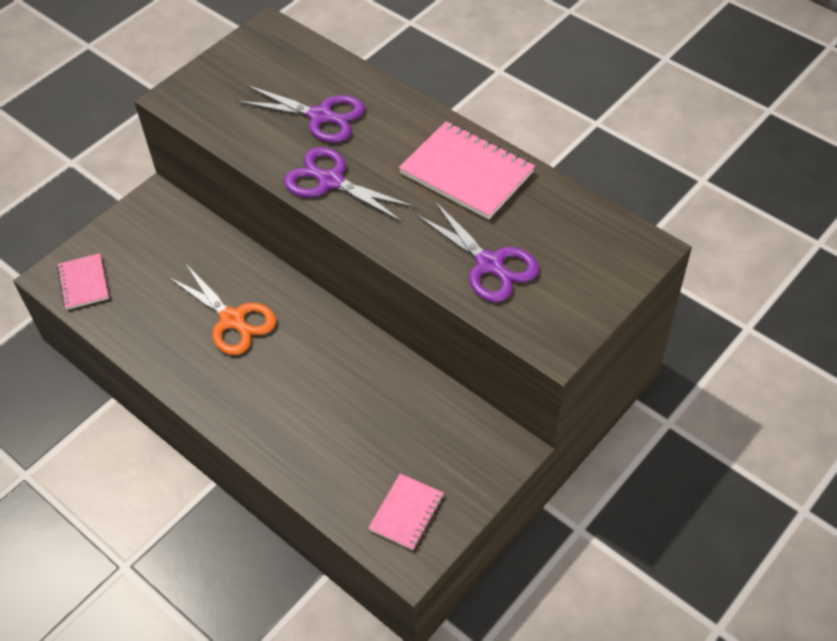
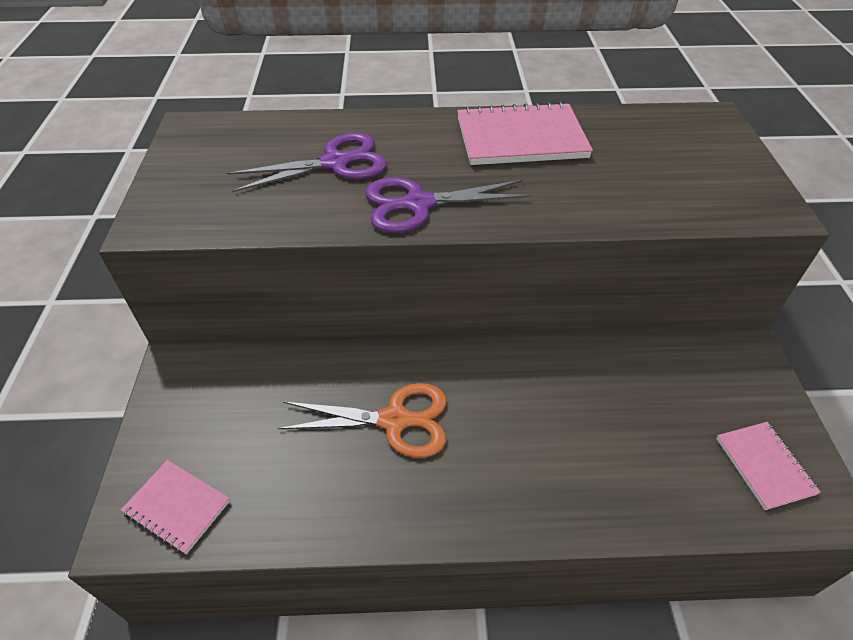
camera: 45 degrees left, 5 degrees down
(489, 264) = (639, 186): purple scissors -> none

